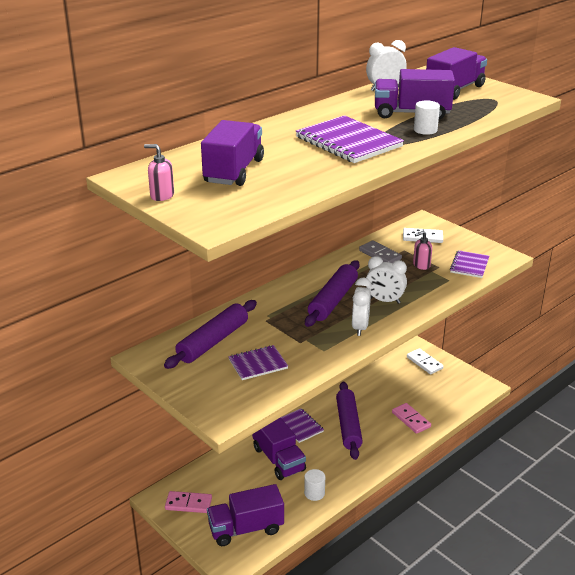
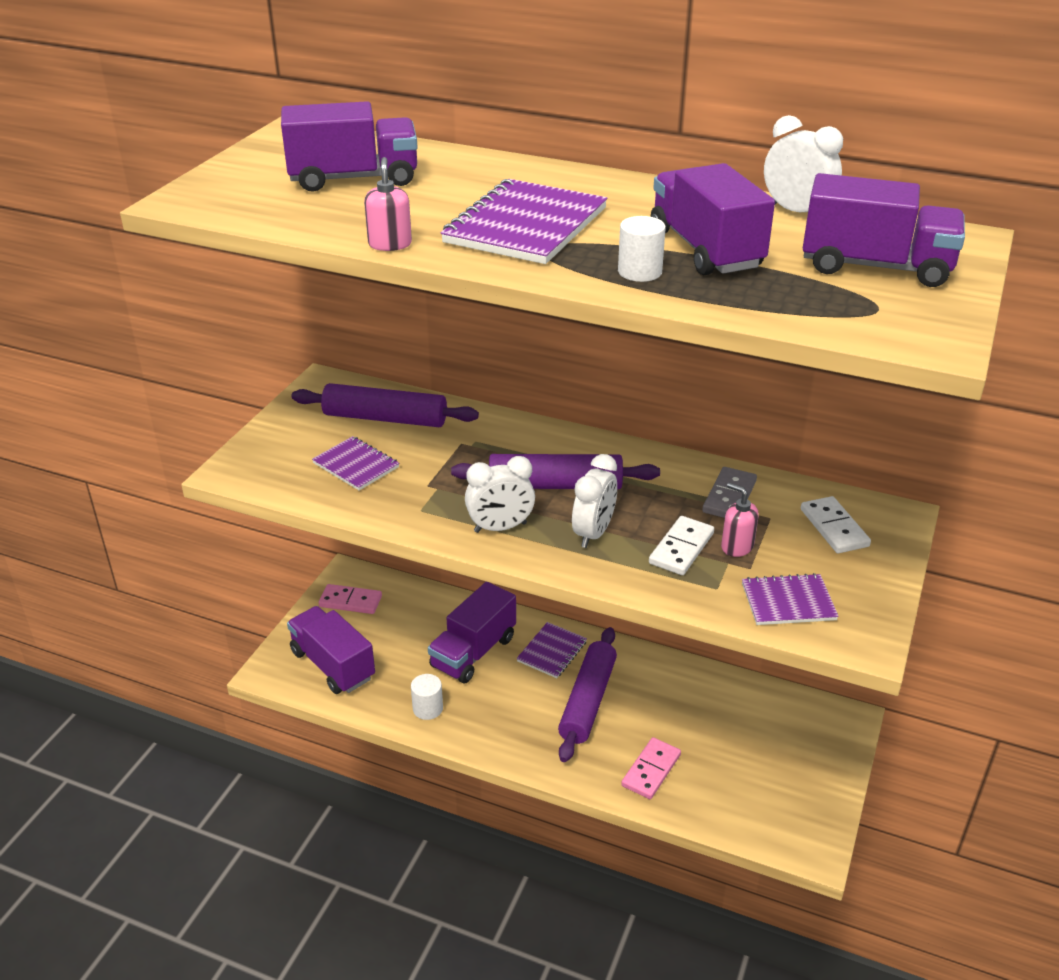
camera: 65 degrees right, 5 degrees up
(162, 195) = (251, 159): pink soap dispenser -> pink soap dispenser (390, 244)
(188, 504) = (350, 601): pink domino -> pink domino turned 60 degrees counterclockwise
(348, 425) = (587, 701): purple rolling pin -> purple rolling pin turned 45 degrees counterclockwise
(384, 300) = (593, 533): white clock -> white clock turned 150 degrees counterclockwise
(424, 363) = (811, 749): white domino -> white domino (681, 548)

